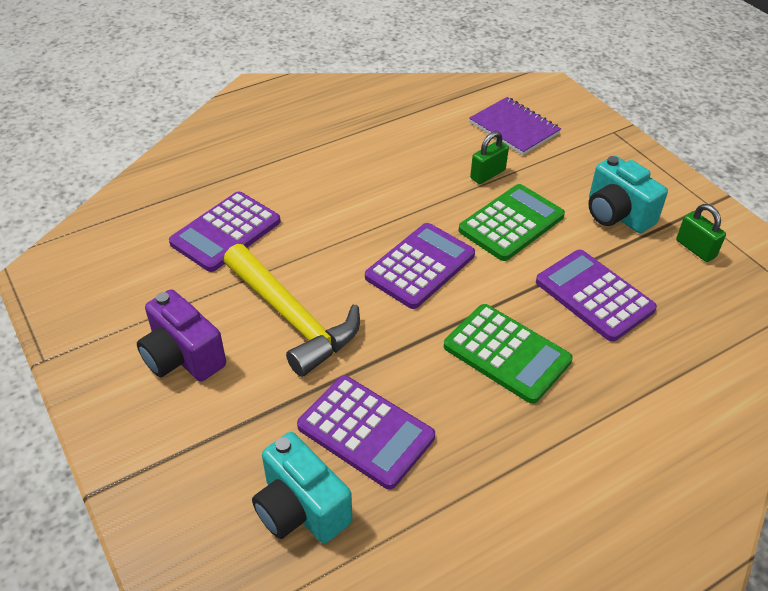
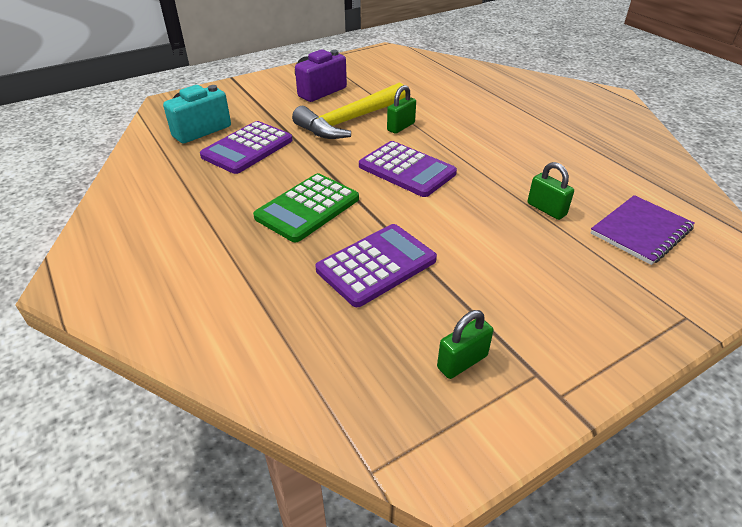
camera: 90 degrees right, 5 degrees down
(226, 232) = (431, 95): purple calculator -> none
(314, 267) = (401, 127): none -> green padlock
(511, 223) = (474, 220): green calculator -> none
(617, 214) = (509, 298): turquoise camera -> none

